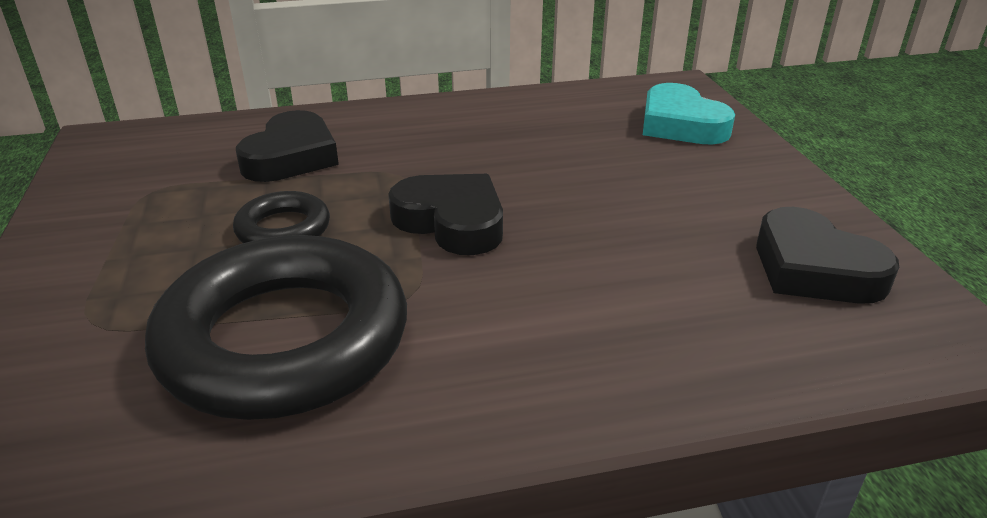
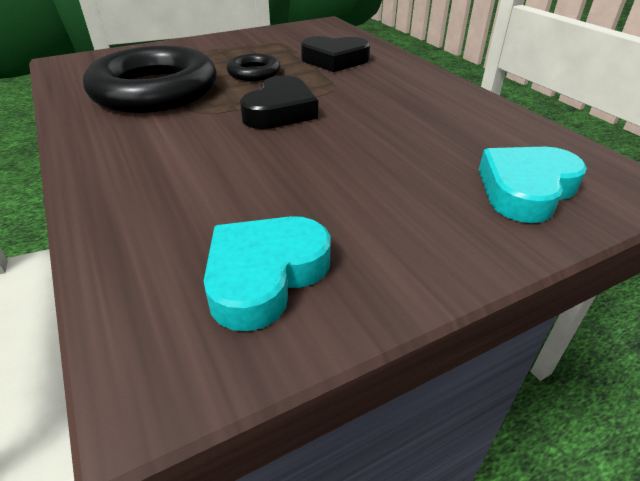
camera: 75 degrees right, 5 degrees up
(814, 268) = (265, 275): black heart -> turquoise heart

